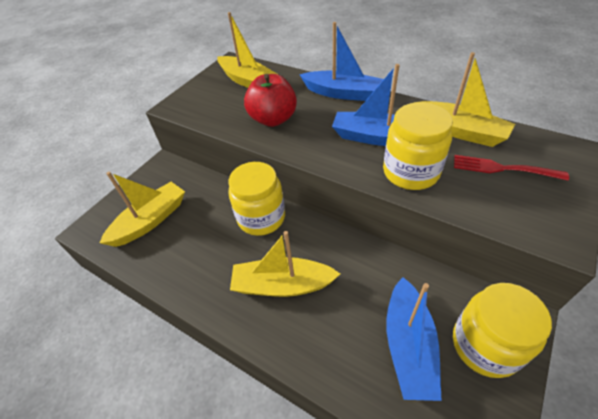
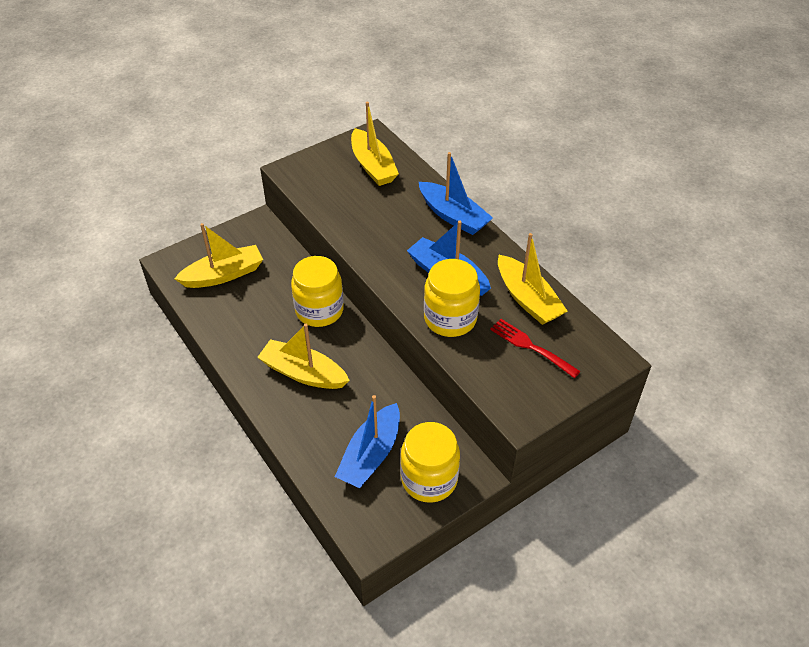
camera: 20 degrees right, 0 degrees up
(273, 119) = (369, 220): red apple -> none

